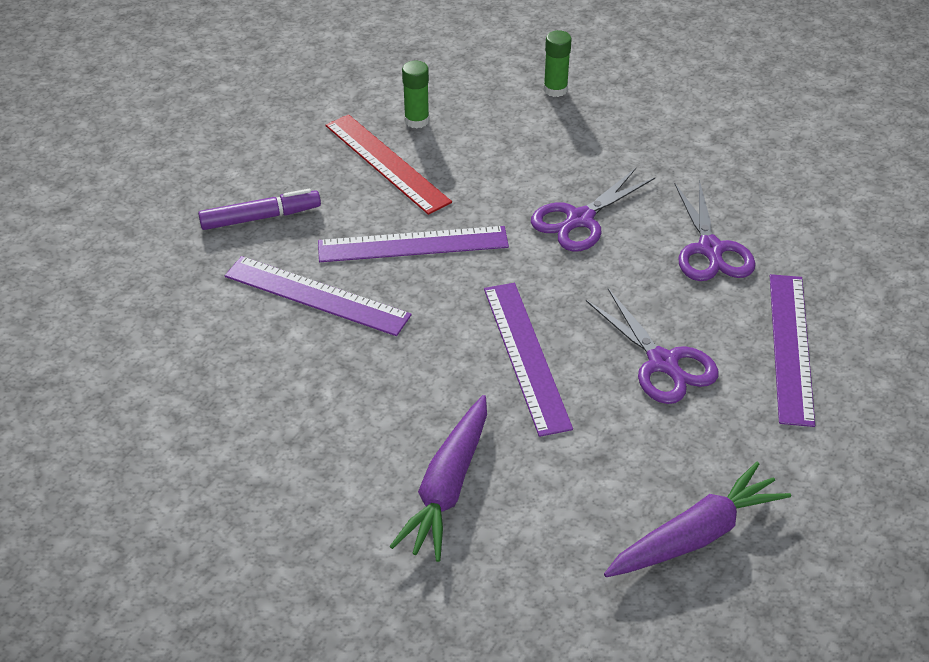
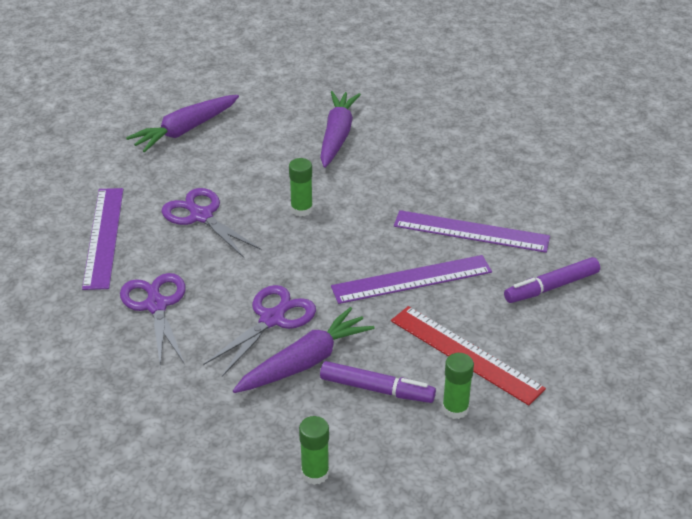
camera: 170 degrees right, 5 degrees down
(485, 143) = (377, 389): none -> purple marker
(525, 356) = (301, 209): purple ruler -> green glue stick
(550, 174) = (305, 362): none -> purple carrot

